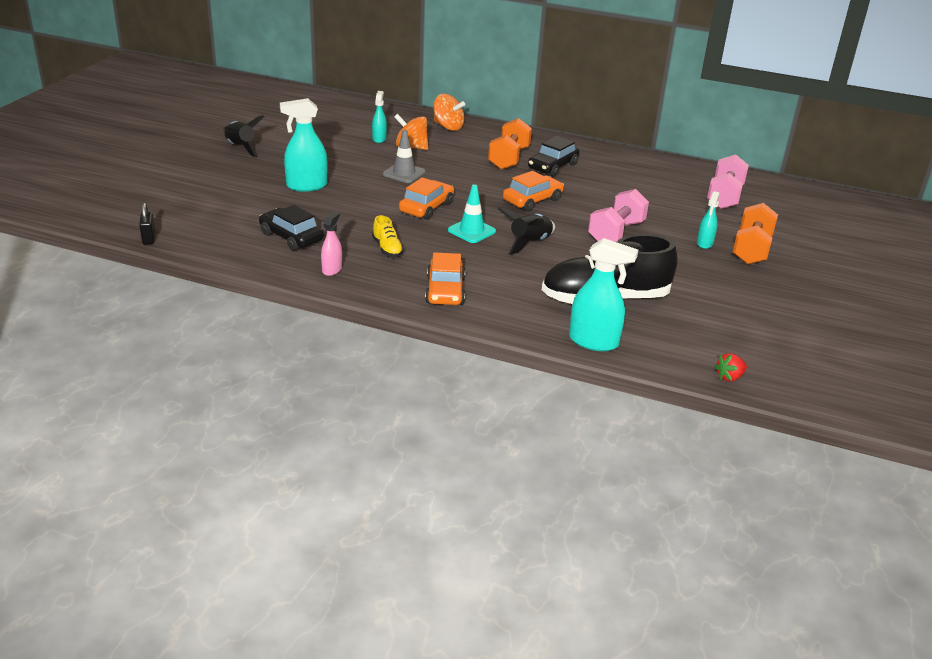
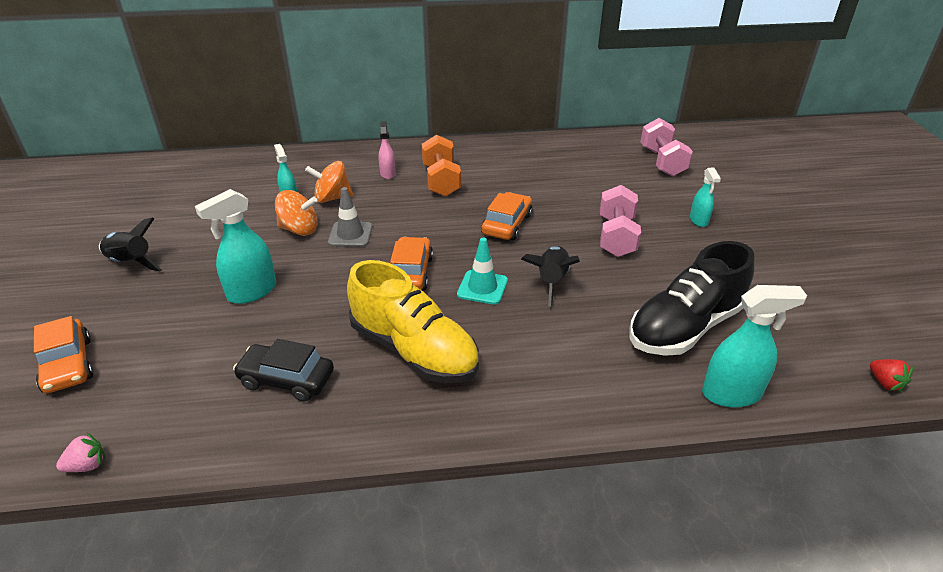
camera: 25 degrees left, 5 degrees up
(149, 238) = (87, 465): black padlock -> pink strawberry
(332, 269) = (374, 412): pink spray bottle -> pink spray bottle (387, 173)
(387, 248) = (414, 350): yellow shoe -> yellow shoe, size x2.32
(445, 291) = (526, 388): orange car -> orange car (68, 365)
(448, 127) = (350, 161): orange spinning top -> orange spinning top (299, 229)
(552, 166) = (489, 176): black car -> none
(729, 377) = (885, 383): red strawberry -> red strawberry turned 60 degrees counterclockwise
(751, 249) = (740, 213): orange dumbbell -> none

